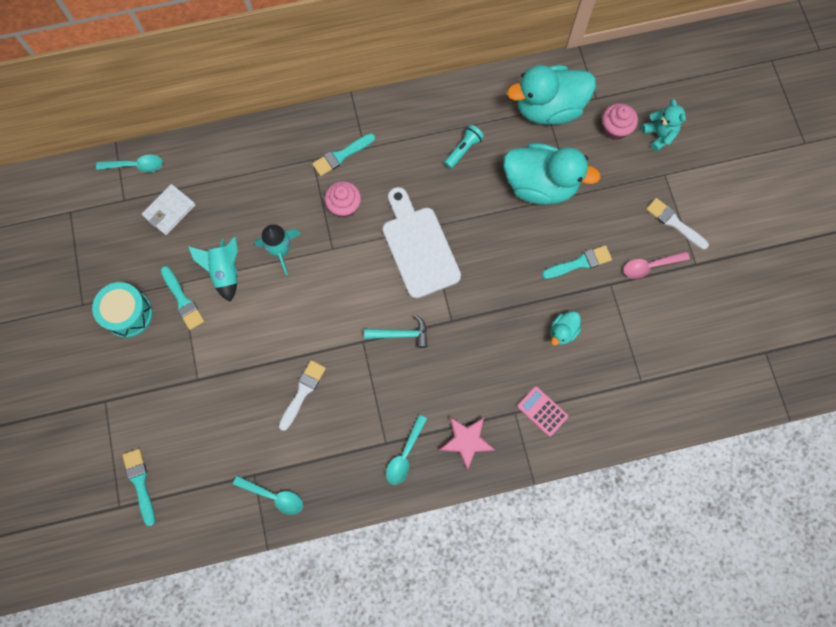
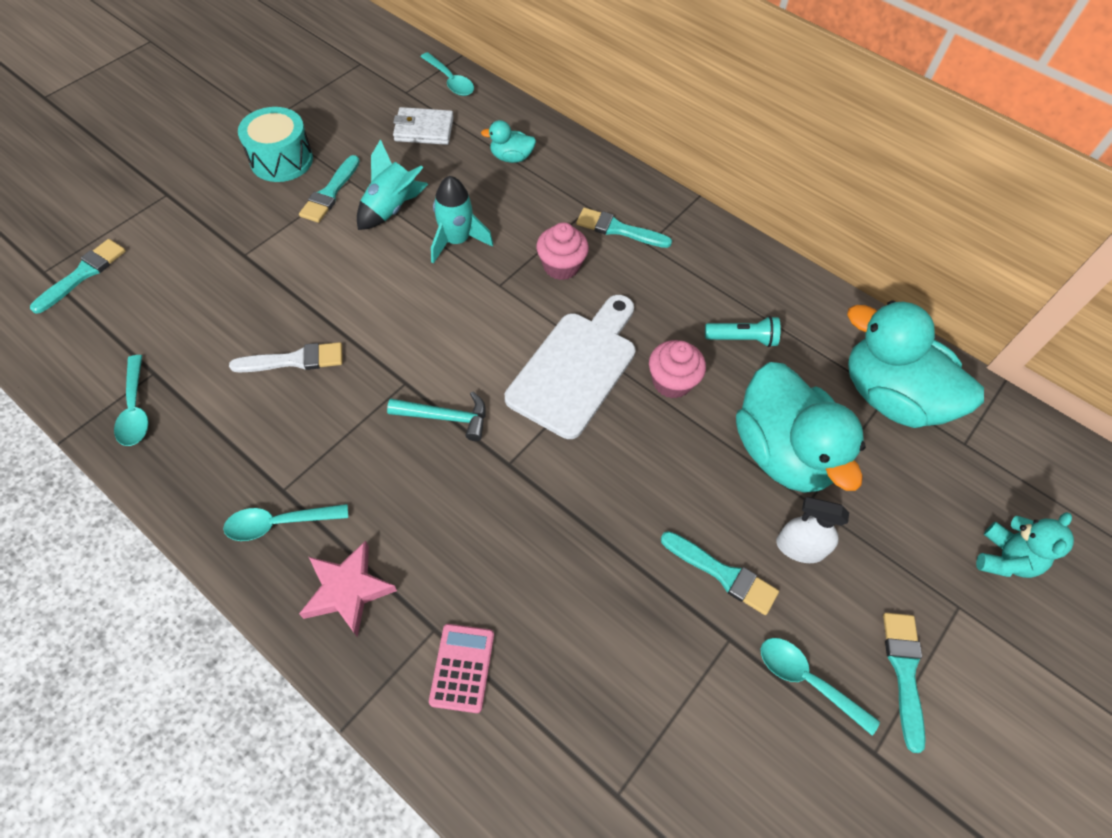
camera: 50 degrees right, 15 degrees down
(401, 334) = (445, 417): turquoise hammer -> turquoise hammer turned 45 degrees counterclockwise
(562, 331) = (604, 617): turquoise duck -> turquoise duck (511, 157)
(592, 218) = (800, 547): none -> white spray bottle
(615, 129) = (950, 495): pink cupcake -> pink cupcake (672, 382)
(650, 266) = (807, 680): pink spoon -> turquoise spoon
(674, 223) = (904, 672): white brush -> turquoise brush

